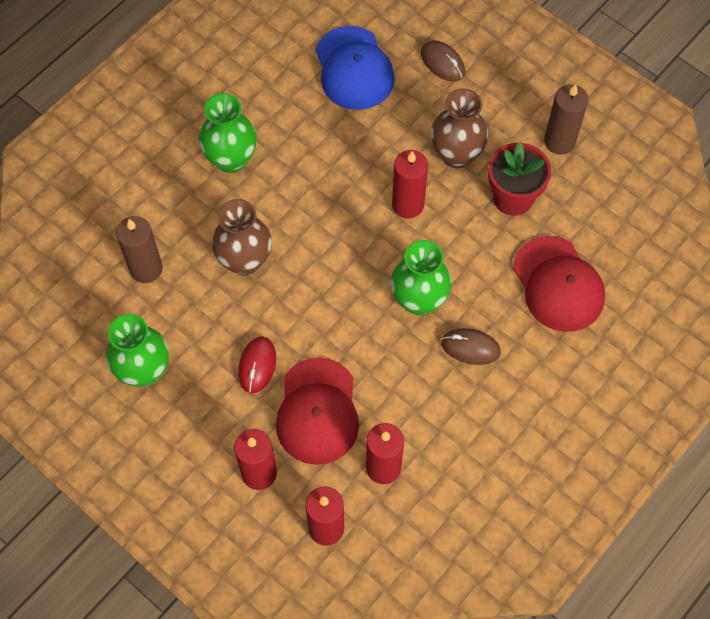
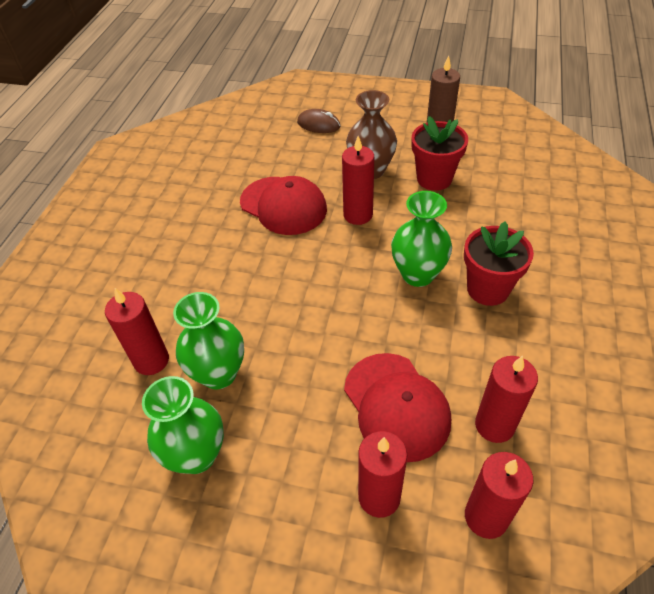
camera: 25 degrees left, 15 degrees down
(146, 268) = (151, 360): brown candle -> red candle
(231, 159) = (187, 244): green vase -> green vase (218, 374)
(245, 261) = (245, 312): brown vase -> none
(257, 365) = (311, 393): red mouse -> none
(354, 68) = (254, 151): blue cap -> none
(470, 347) = (487, 289): brown mouse -> red flower pot
(558, 284) = (515, 216): red cap -> red cap (283, 205)

